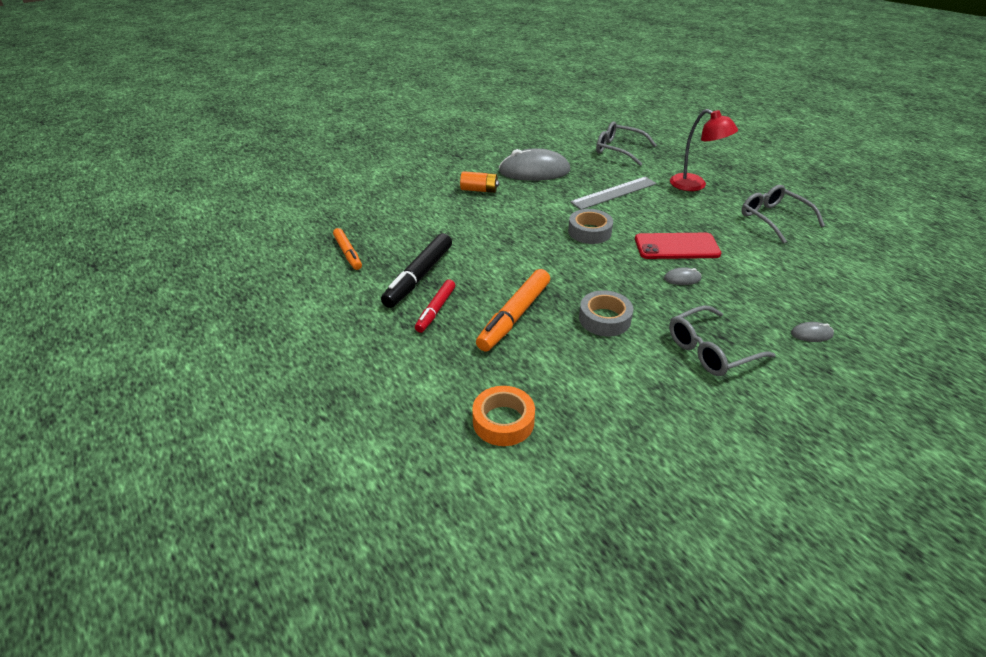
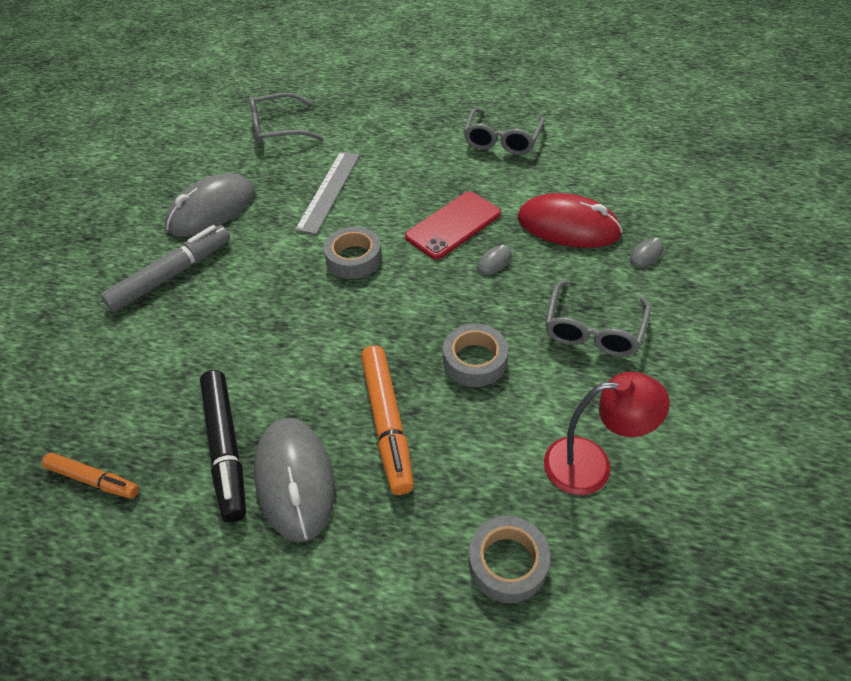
camera: 40 degrees left, 10 degrees up
(436, 310) = (295, 480): red marker -> grey mouse
(479, 190) = (171, 275): orange battery -> grey marker
(503, 421) = (507, 563): orange tape -> grey tape
(695, 185) = (397, 136): red lamp -> red lamp (591, 464)
(765, 288) = (568, 226): none -> red mouse
(773, 219) = (502, 140): grey glasses -> grey glasses turned 90 degrees counterclockwise

